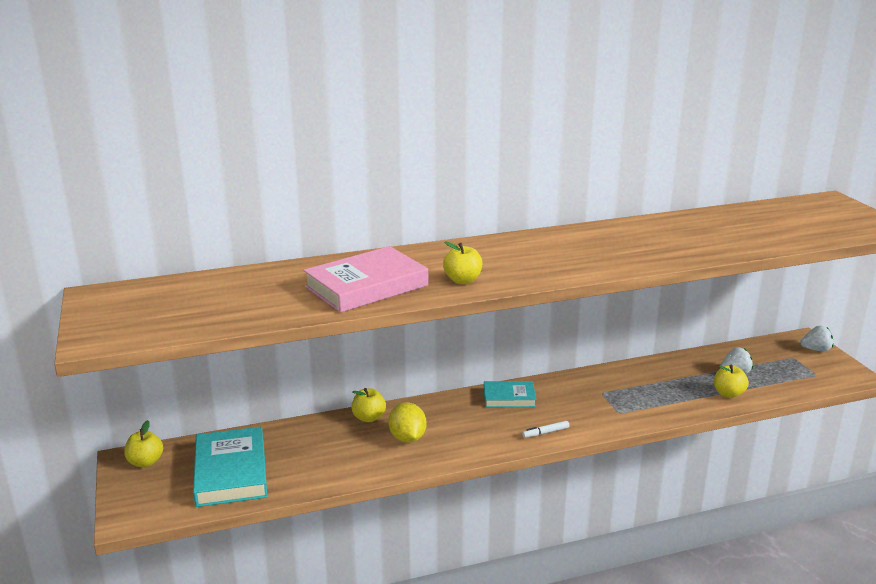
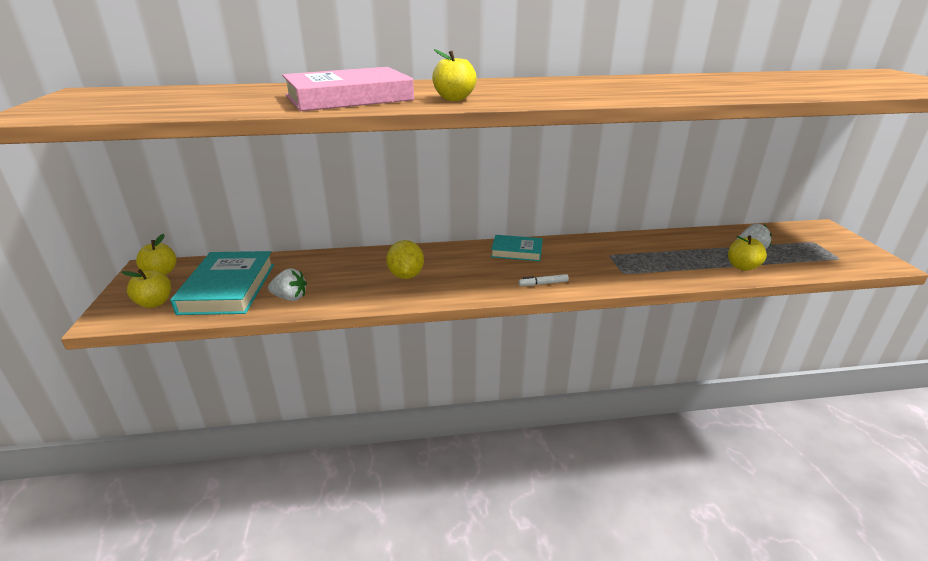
camera: 10 degrees right, 5 degrees up
(369, 418) = (378, 256): yellow apple -> yellow apple (155, 303)
(816, 350) = (838, 237): white strawberry -> white strawberry (290, 298)

